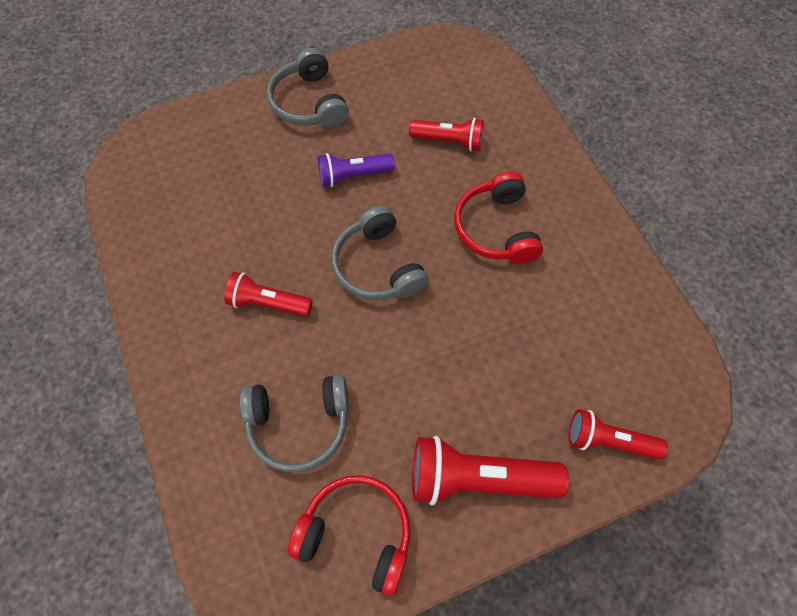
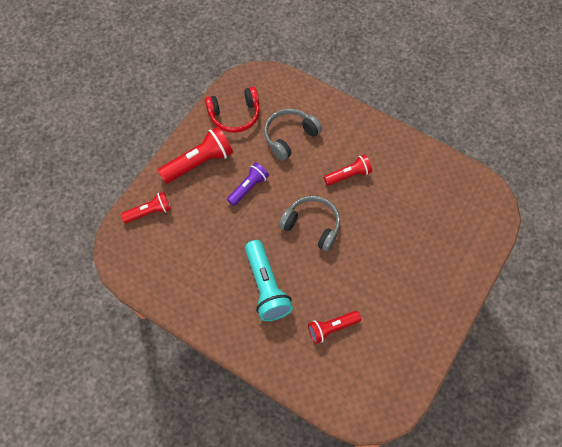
camera: 145 degrees right, 0 degrees up
(309, 103) = (434, 299): grey headphones -> none
(353, 176) = (367, 268): purple flashlight -> purple flashlight (248, 187)
(496, 228) = (266, 287): red headphones -> turquoise flashlight

